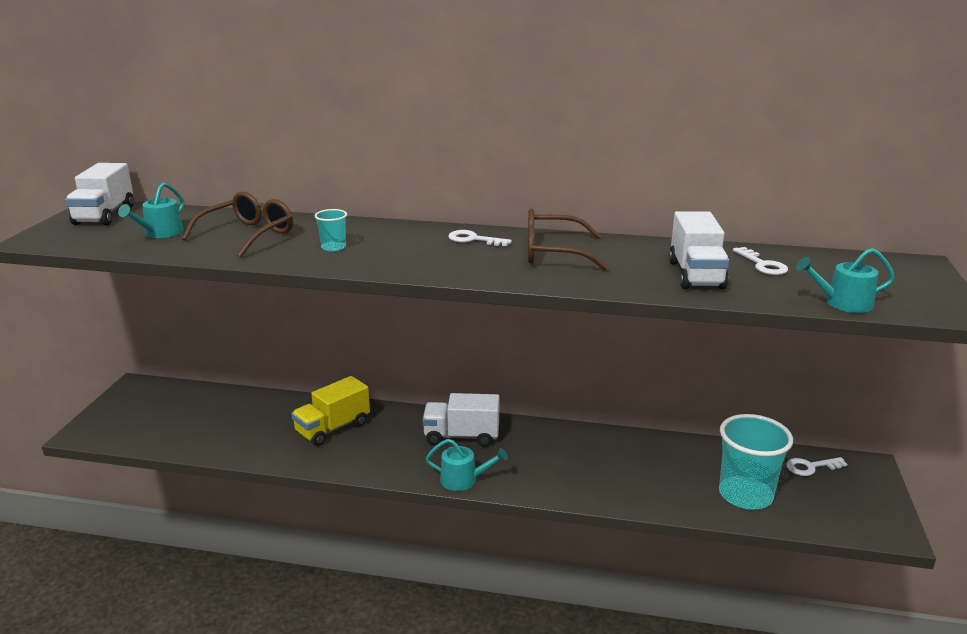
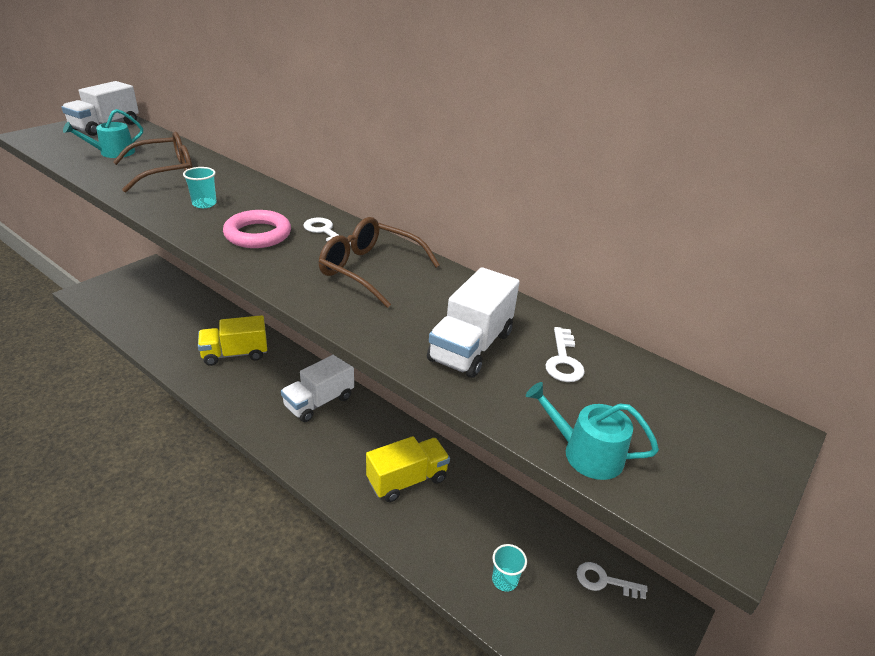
camera: 25 degrees right, 10 degrees up
(422, 255) = (258, 234): none -> pink ring
(461, 436) = (319, 402): white truck -> white truck turned 75 degrees counterclockwise
(463, 480) = (279, 444): turquoise watering can -> none
(602, 462) = (407, 480): none -> yellow truck
(745, 495) = (504, 580): turquoise cup -> turquoise cup, size x0.46

